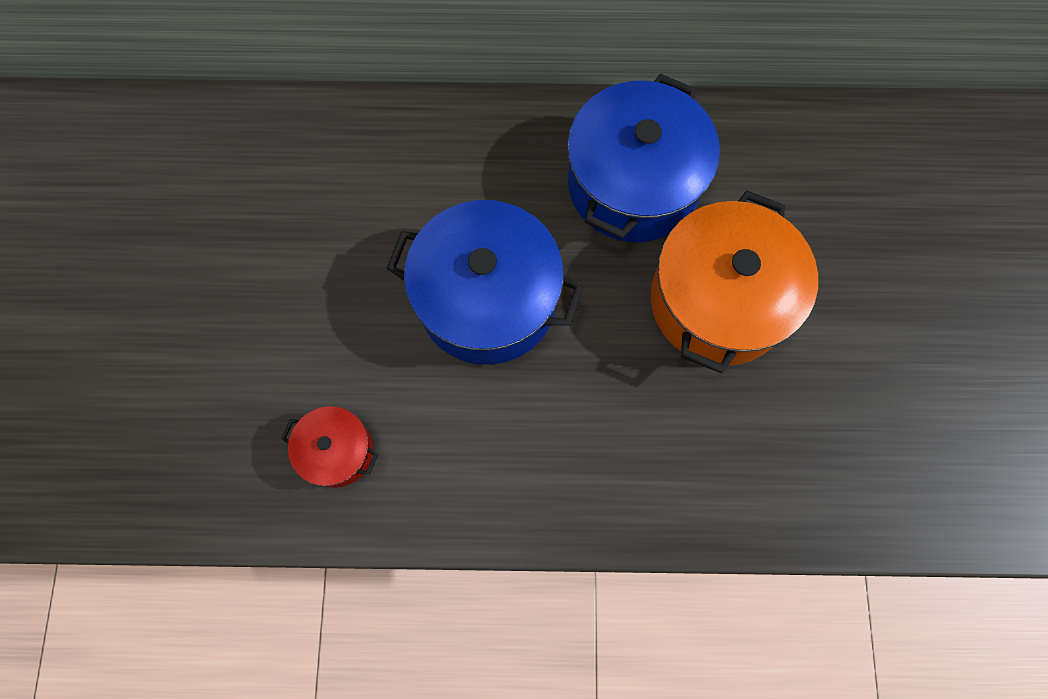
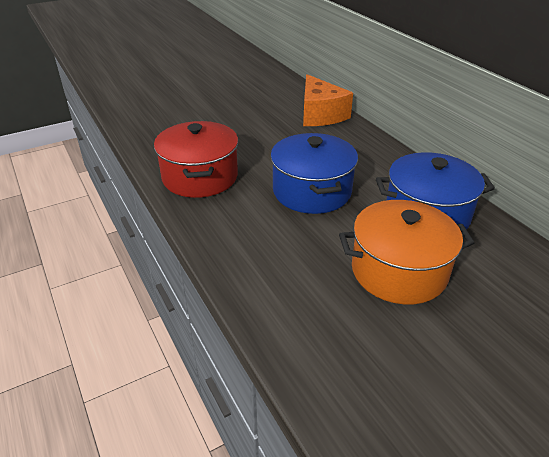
camera: 60 degrees right, 35 degrees down
(266, 142) = (320, 114): none -> orange cheese
(337, 451) = (200, 177): red pot -> red pot, size x2.01

